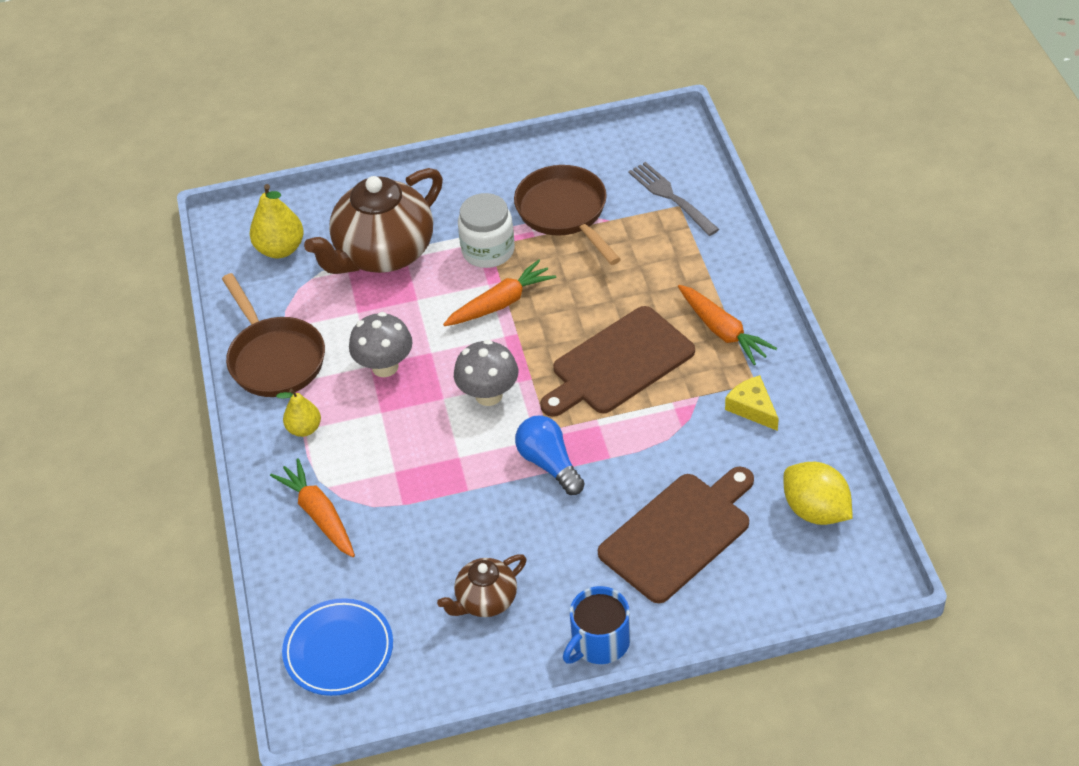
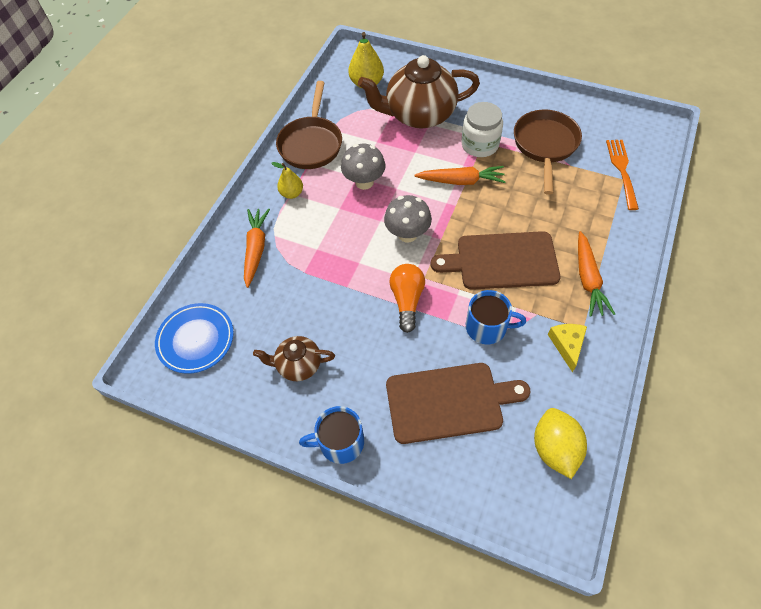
camera: 35 degrees right, 10 degrees up
(549, 463) = (407, 300): blue light bulb -> orange light bulb
(658, 439) = (487, 327): none -> blue mug
(671, 197) = (622, 171): grey fork -> orange fork

